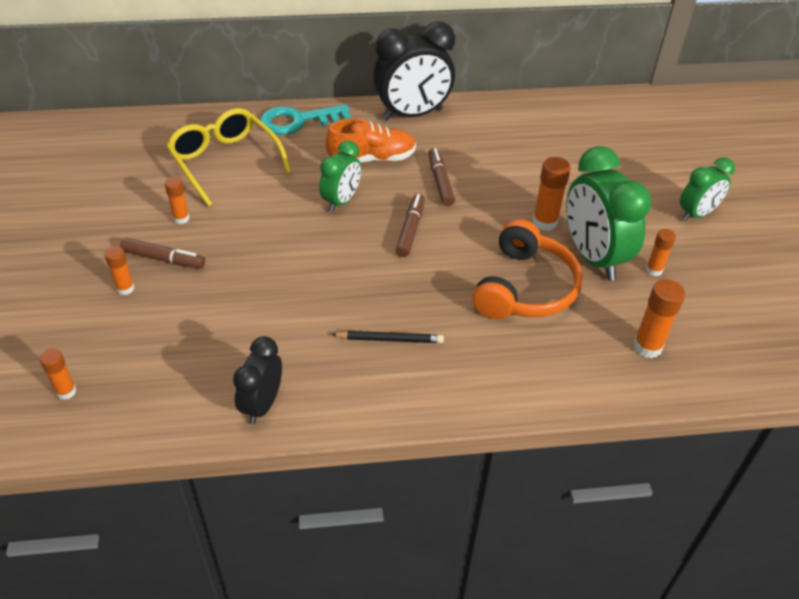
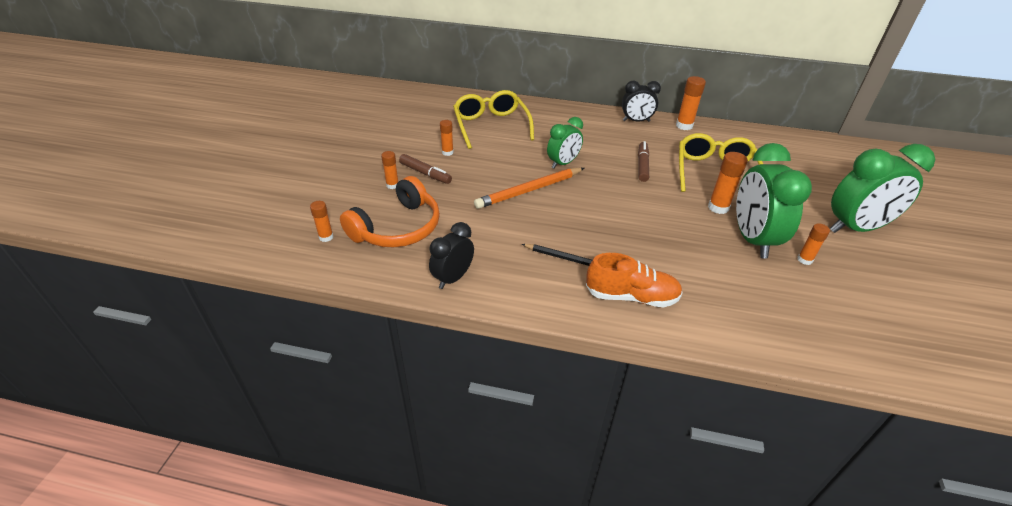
camera: 20 degrees right, 5 degrees down
(298, 121) = (551, 111): turquoise key -> none
(311, 252) = (529, 190): none -> orange pencil
(371, 159) = (595, 142): orange shoe -> orange shoe (631, 296)
(410, 230) = (608, 191): brown marker -> none
(412, 114) = (636, 121): black clock -> black clock, size x0.58
(525, 288) = (687, 248): orange headphones -> orange headphones (398, 228)
(527, 172) = (714, 172): none -> yellow glasses
(647, 347) = (782, 314): orange glue stick -> orange glue stick (684, 126)
(696, 214) = (855, 228): green clock -> green clock, size x1.71

